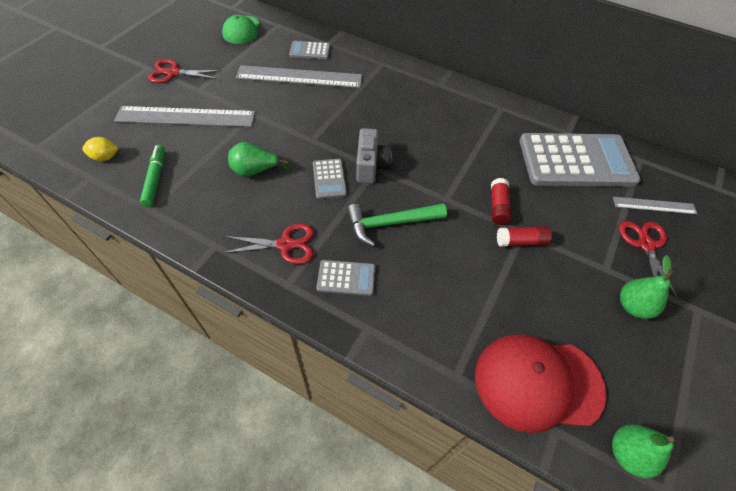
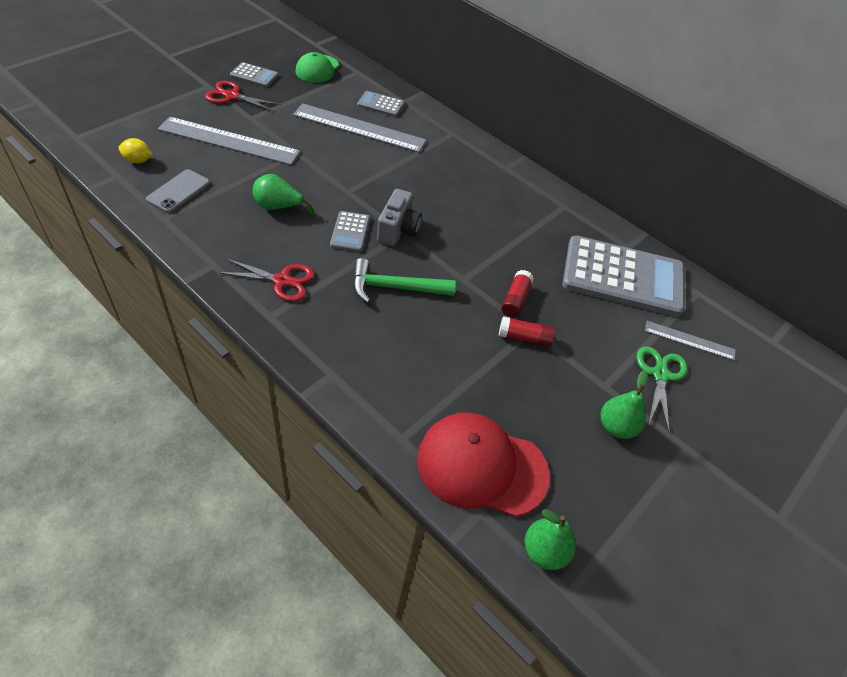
camera: 10 degrees right, 5 degrees down
(155, 179) = (178, 191): green marker -> grey phone
(346, 278) = (329, 325): grey calculator -> grey calculator (254, 75)
(645, 245) = (660, 375): red scissors -> green scissors

